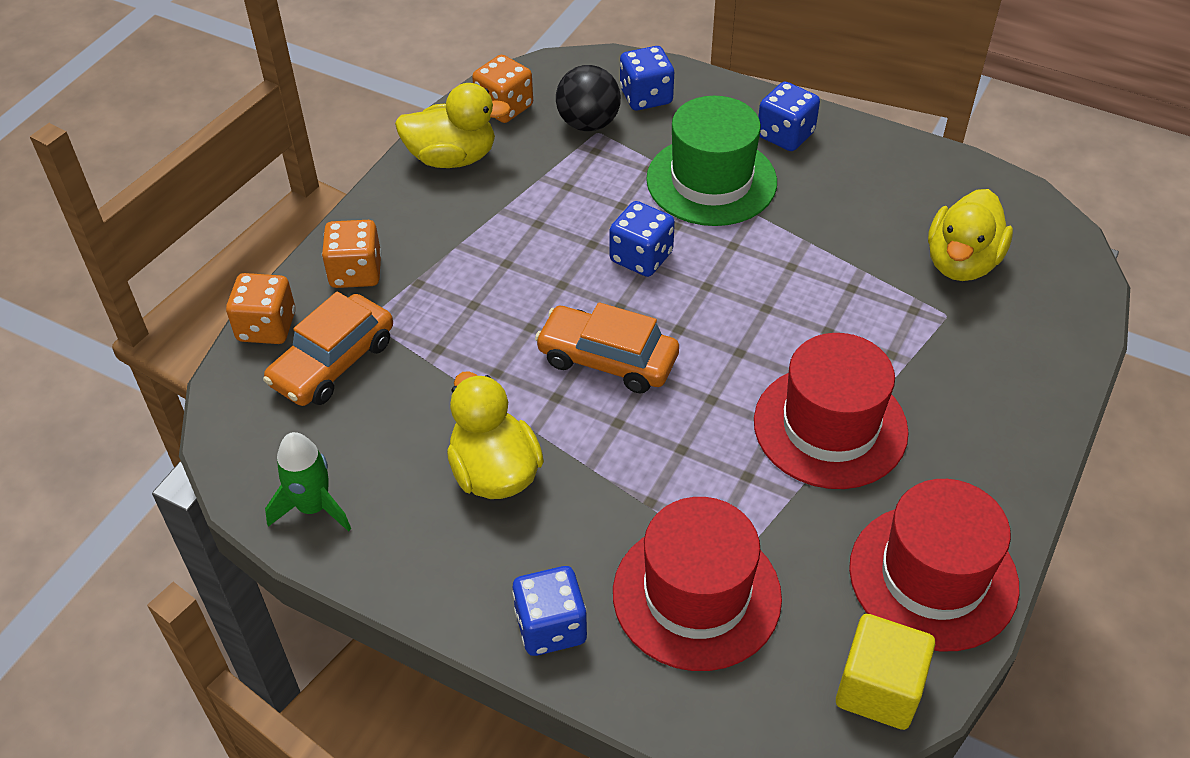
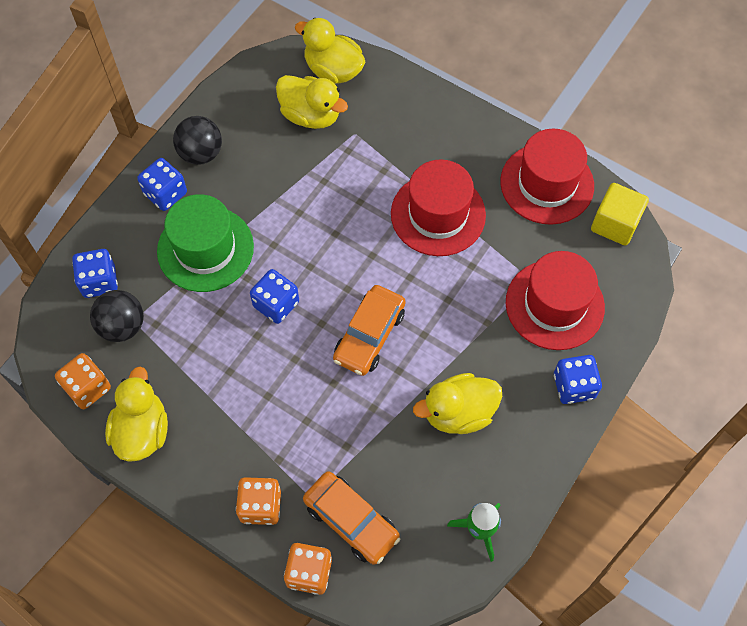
camera: 85 degrees left, 15 degrees up
(857, 159) = (201, 153): none -> black ball
(1053, 280) = (333, 70): none -> yellow duck

